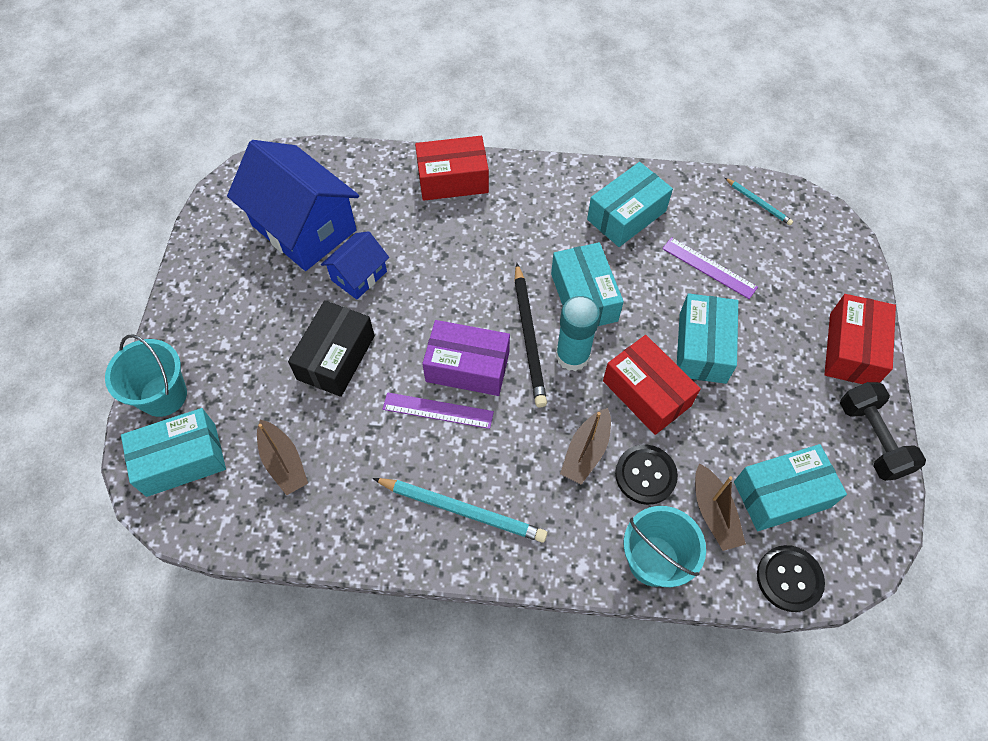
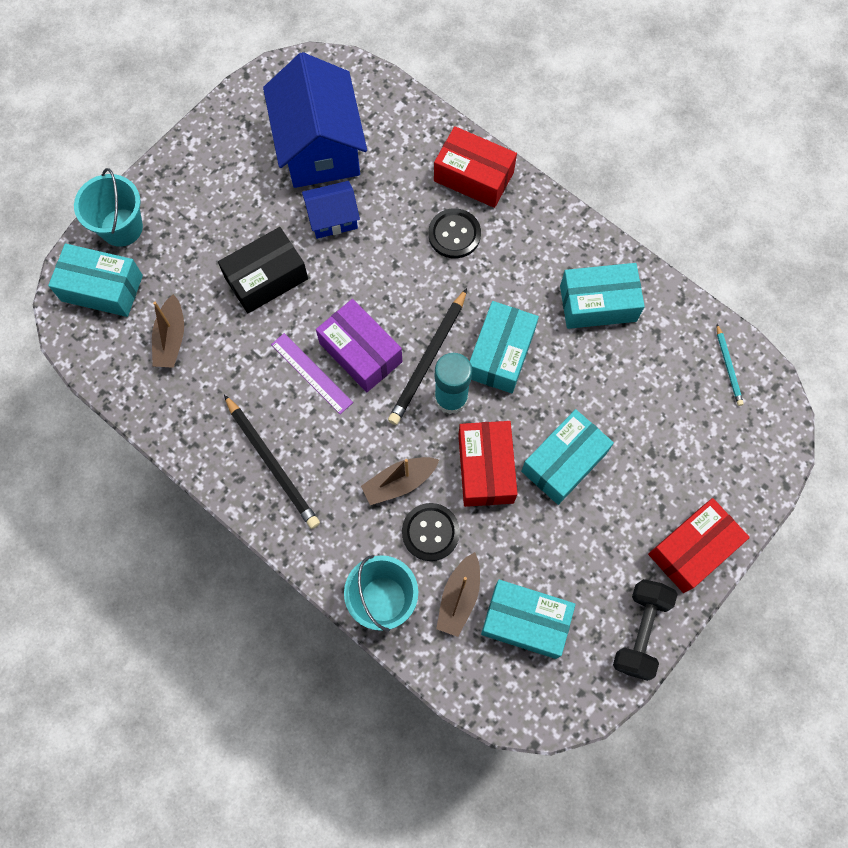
camera: 35 degrees right, 10 degrees up
(462, 510) = (272, 463): turquoise pencil -> black pencil
(709, 267) = (630, 397): purple ruler -> none
(789, 579) = (475, 686): black button -> black button (454, 234)

